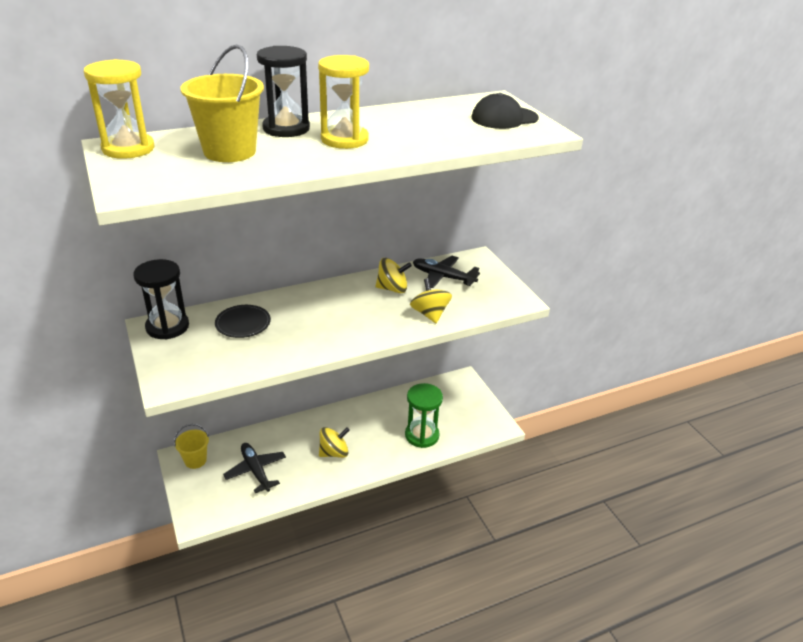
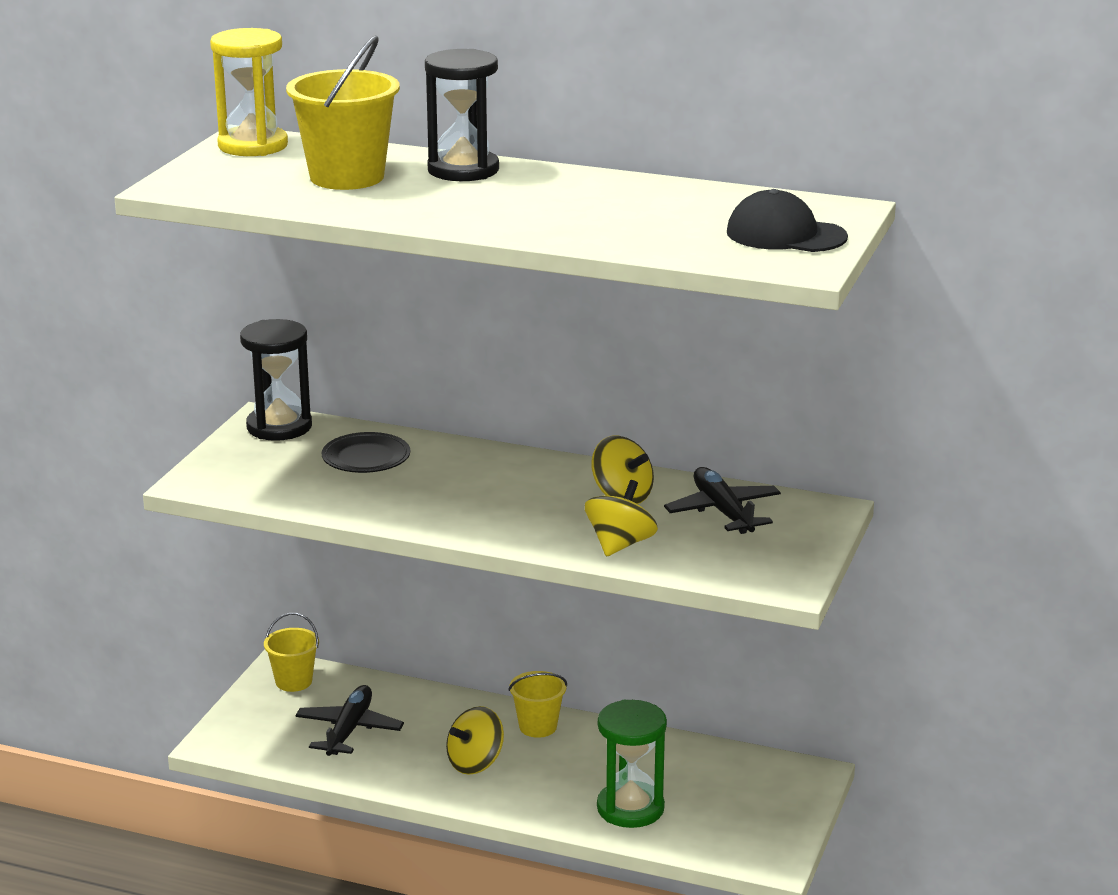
camera: 45 degrees right, 10 degrees down
(334, 452) = (475, 763): yellow spinning top -> yellow spinning top turned 120 degrees clockwise
(337, 418) = (538, 727): none -> yellow bucket
(344, 139) = (503, 200): yellow hourglass -> none

